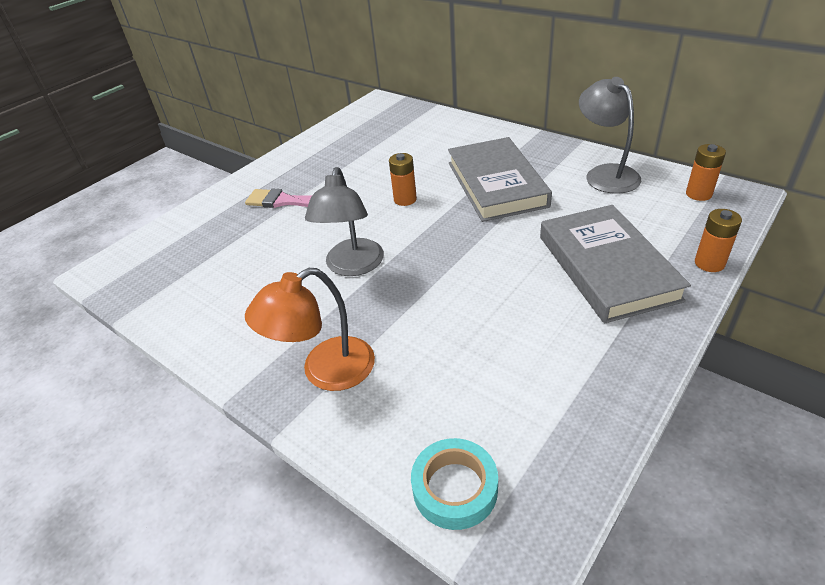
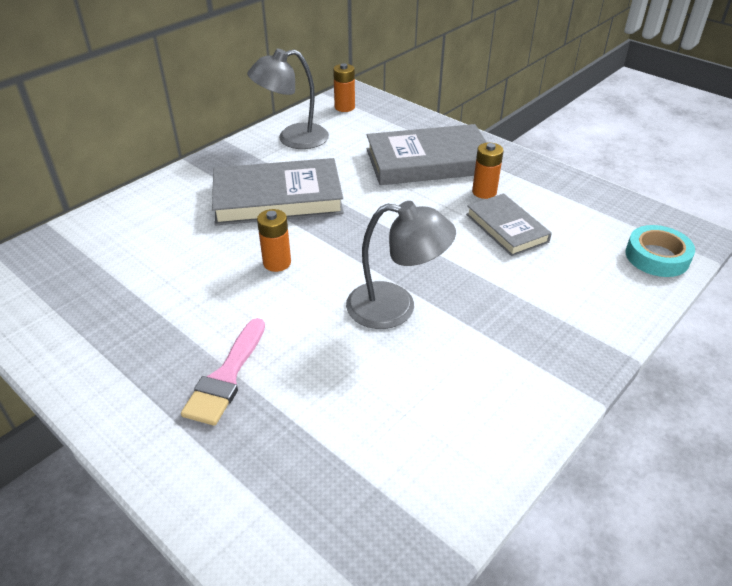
camera: 90 degrees left, 0 degrees up
(325, 371) = (554, 326): orange lamp -> none
(486, 336) = (506, 228): none -> grey book
(709, 263) = (432, 122): orange battery -> orange battery (484, 192)

